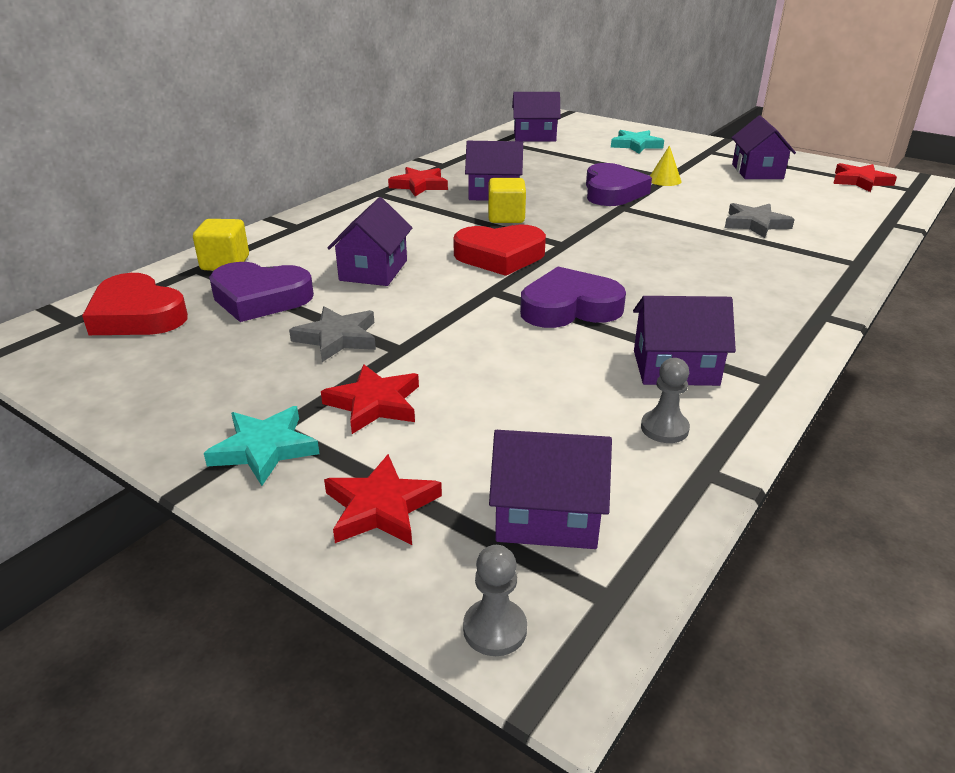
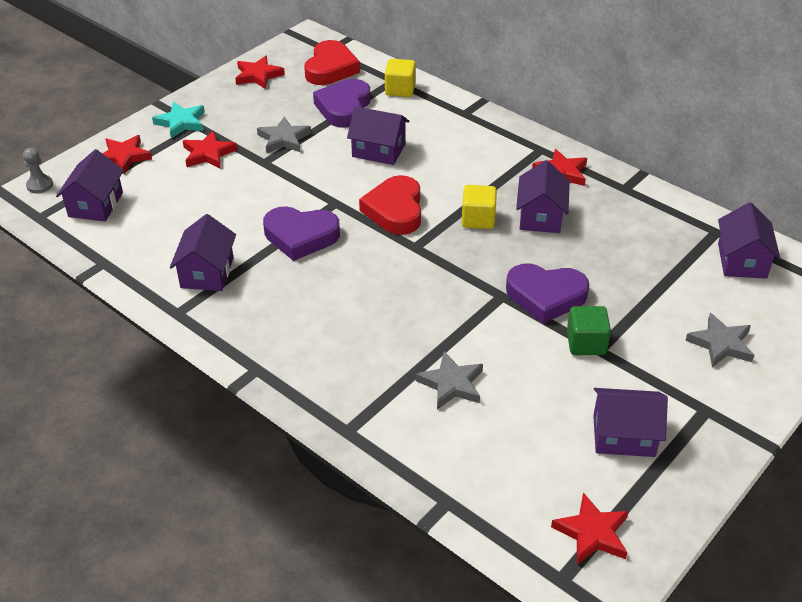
camera: 95 degrees right, 10 degrees up
(124, 380) = (258, 75): none -> red star
(137, 315) = (330, 68): red heart -> red heart turned 150 degrees clockwise
(569, 308) = (301, 236): purple heart -> purple heart turned 105 degrees clockwise
(636, 145) = (721, 344): turquoise star -> grey star
(664, 180) = (586, 343): yellow cone -> green cube
(664, 428) = (146, 255): grey pawn -> none

